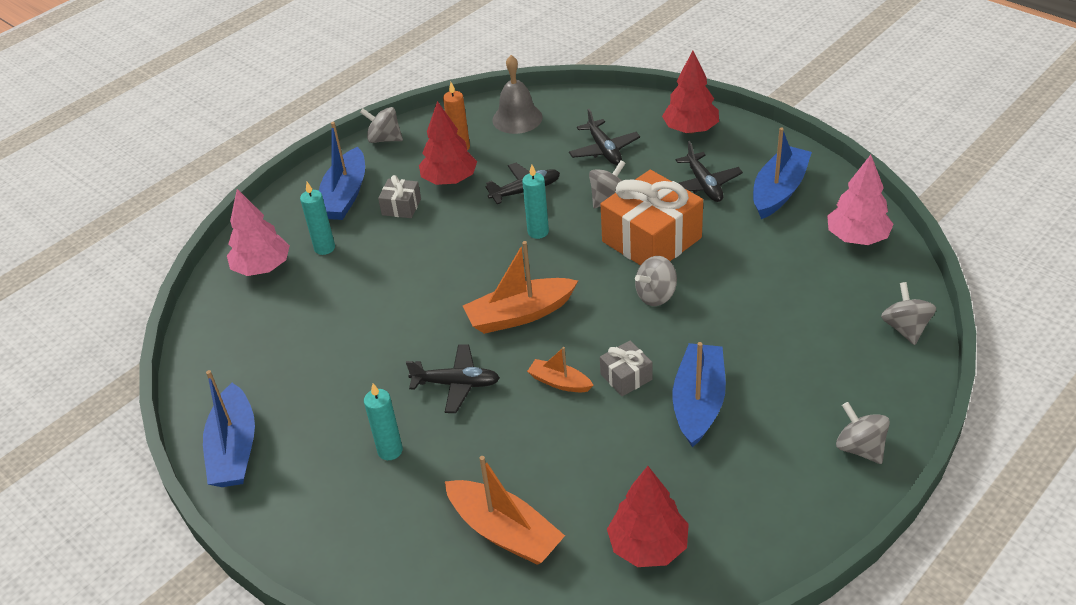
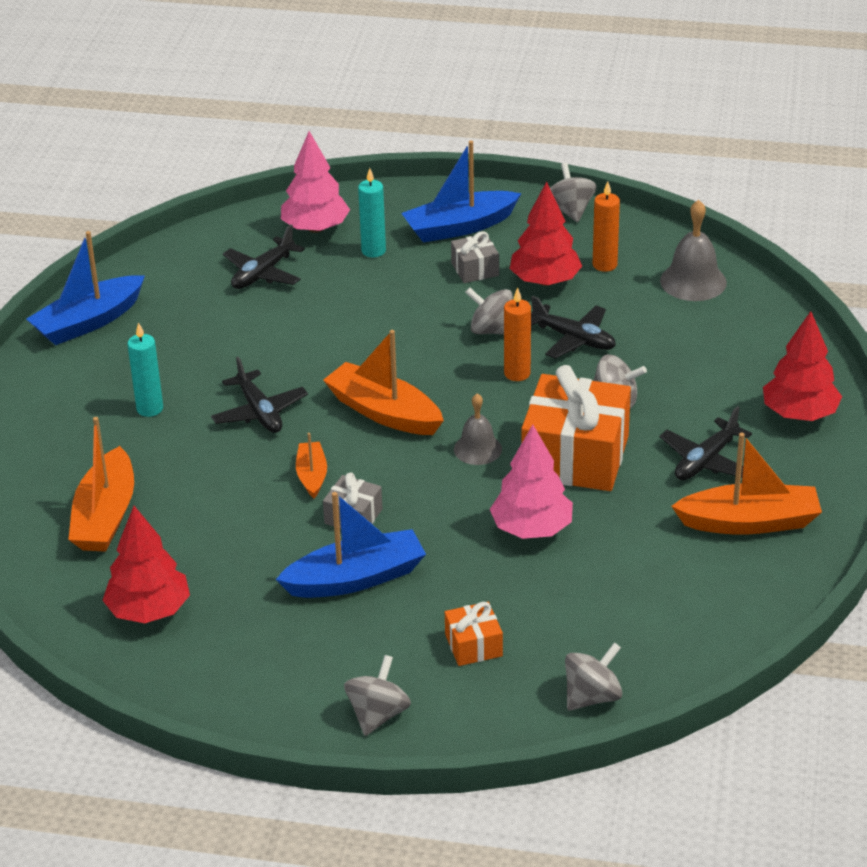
camera: 55 degrees right, 5 degrees down
(538, 232) = (517, 373): turquoise candle -> orange candle
(603, 283) = (477, 449): none -> grey bell
(604, 150) = (698, 364): black plane -> black plane (263, 273)
(656, 295) = (489, 492): grey spinning top -> grey spinning top (492, 330)
(779, 191) = (750, 522): blue boat -> orange boat
(815, 367) = (473, 645): none -> orange gift
(857, 238) = (719, 612): pink tree -> pink tree (531, 529)

